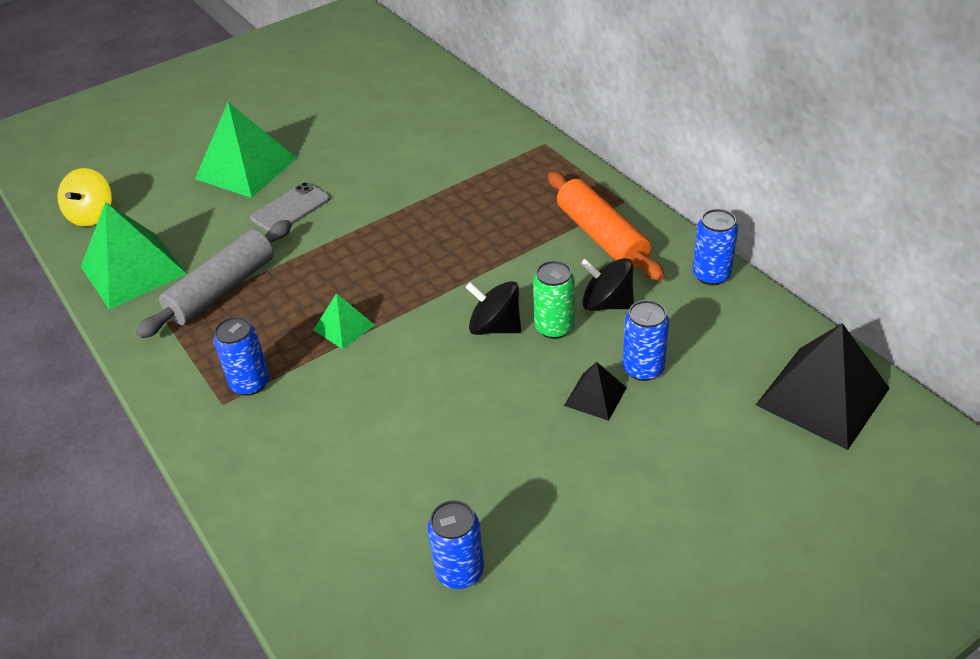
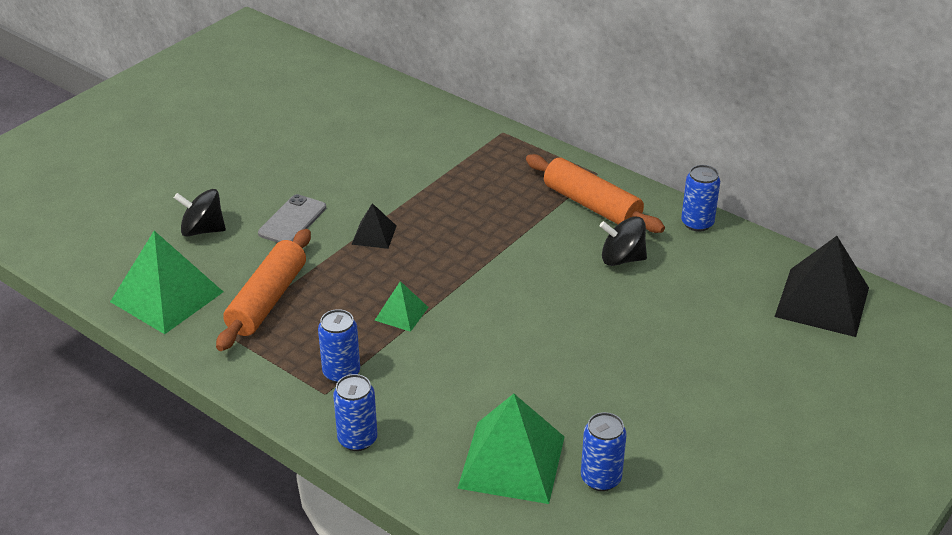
camera: 20 degrees left, 5 degrees down
(92, 215) = (91, 253): yellow spinning top -> none
(222, 289) = (267, 300): grey rolling pin -> orange rolling pin
(246, 168) = (225, 189): green pyramid -> green pyramid (511, 461)
(495, 327) = (536, 292): black spinning top -> black spinning top (202, 230)
(554, 327) = (587, 284): green can -> none
(595, 396) = (646, 332): black pyramid -> black pyramid (374, 235)
(643, 368) = (675, 304): blue can -> blue can (357, 439)

